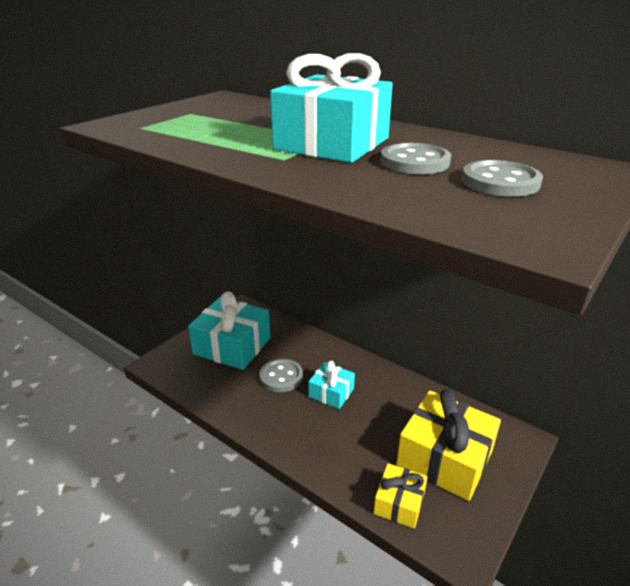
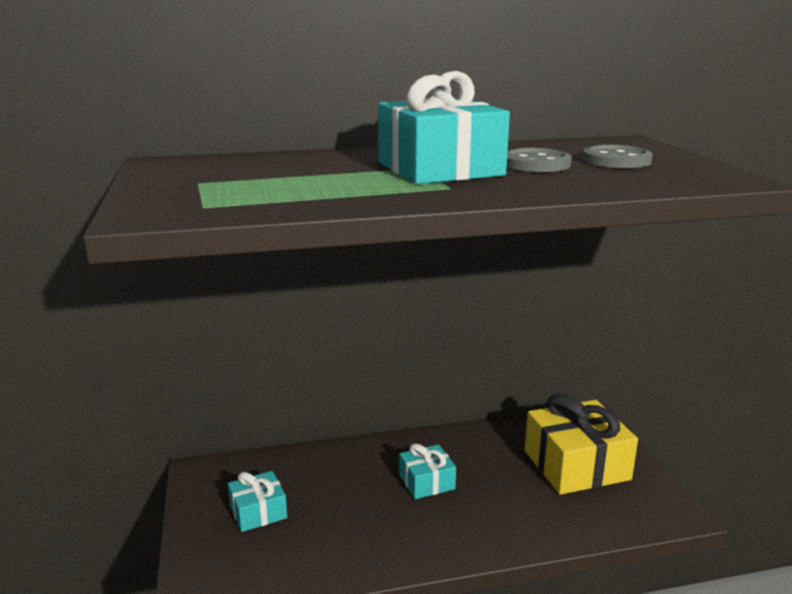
camera: 50 degrees left, 10 degrees down
(232, 346) = (258, 512): turquoise gift -> turquoise gift, size x0.54
(281, 377) = (361, 502): grey button -> none
(399, 503) = (602, 517): yellow gift -> none

